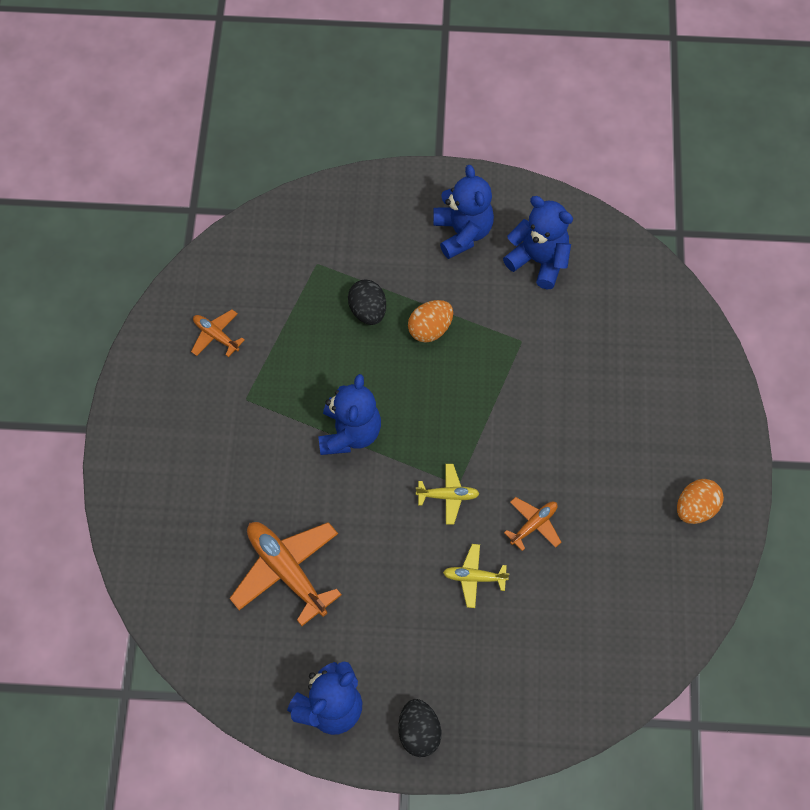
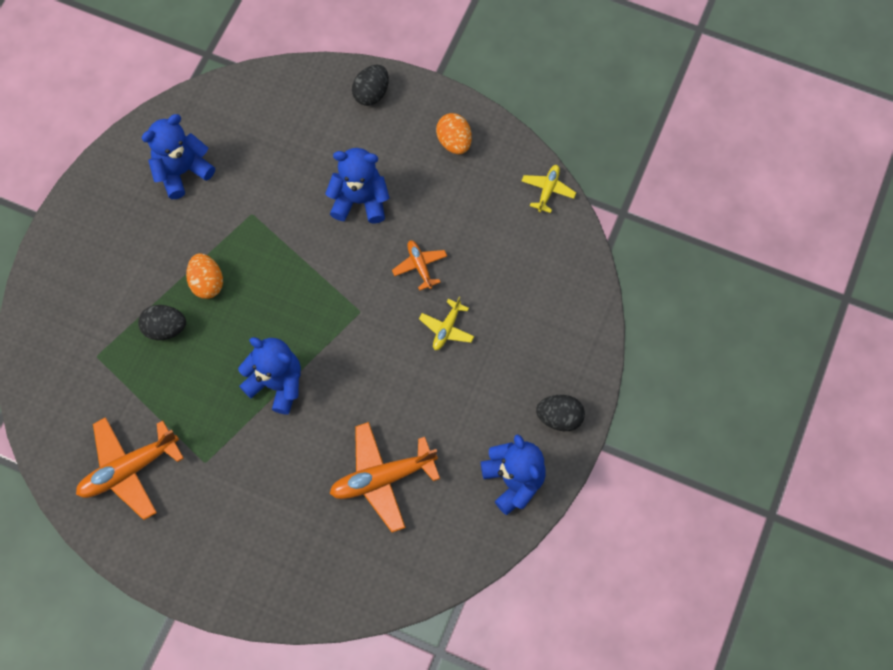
camera: 70 degrees left, 5 degrees up
(216, 336) = (129, 469): orange plane -> orange plane, size x1.88
(448, 496) = (368, 323): yellow plane -> yellow plane (548, 190)
(462, 233) = (125, 222): blue teddy bear -> blue teddy bear (360, 200)
(712, 404) = (371, 93): none -> black egg

